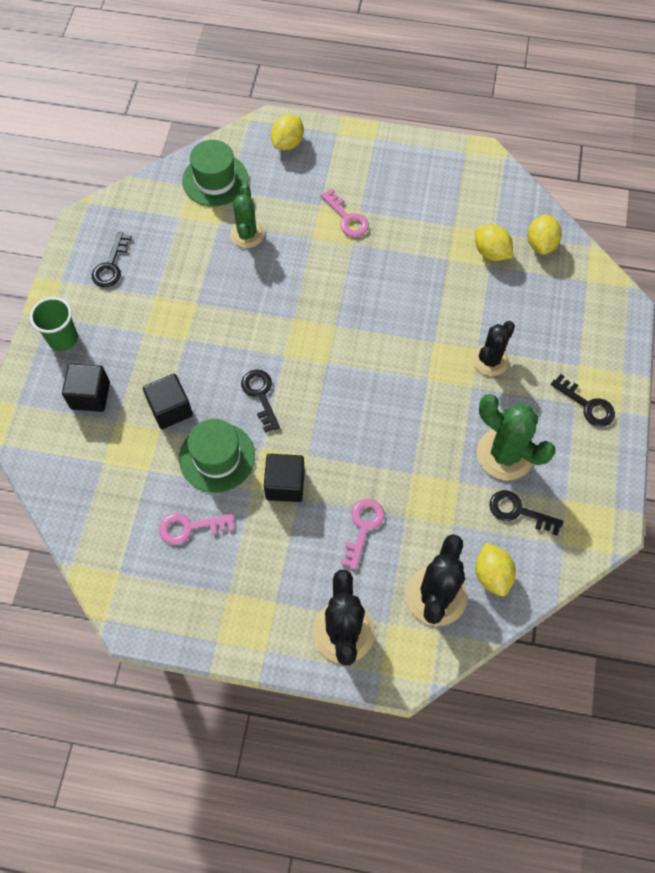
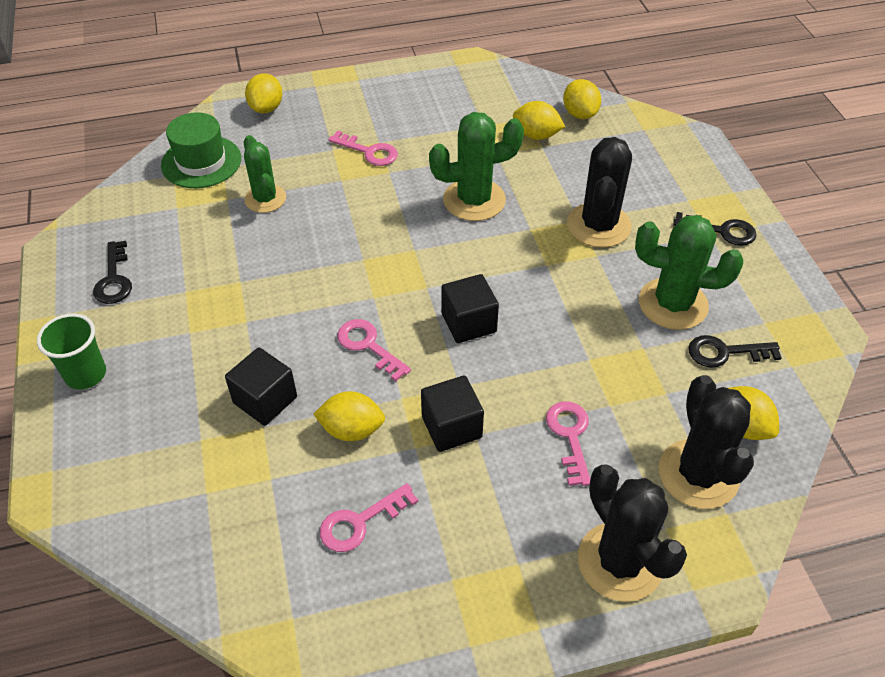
camera: 25 degrees left, 15 degrees down
(90, 395) = (152, 423): black cube -> black cube (468, 323)
(217, 457) = (352, 430): green hat -> yellow lemon
(260, 395) = (368, 346): black key -> pink key
(405, 297) = (474, 200): none -> green cactus
(490, 360) = (598, 225): black cactus -> black cactus, size x1.50

